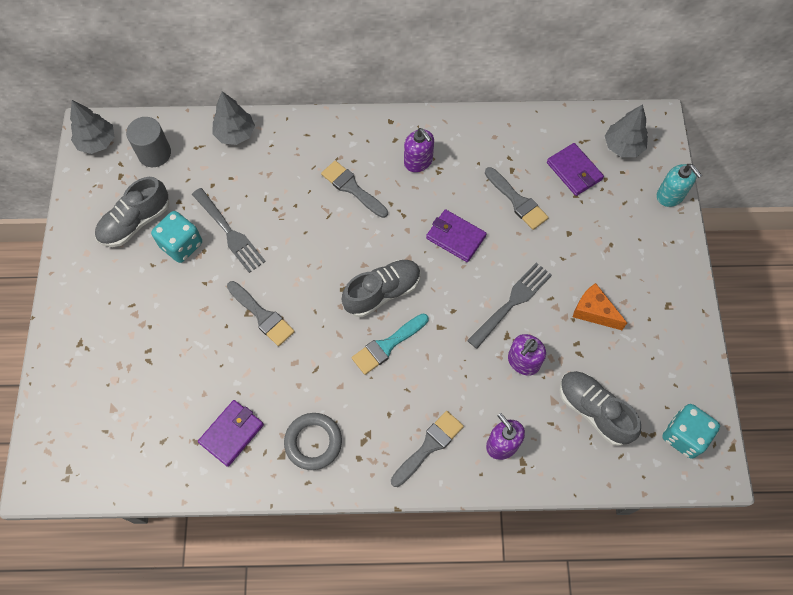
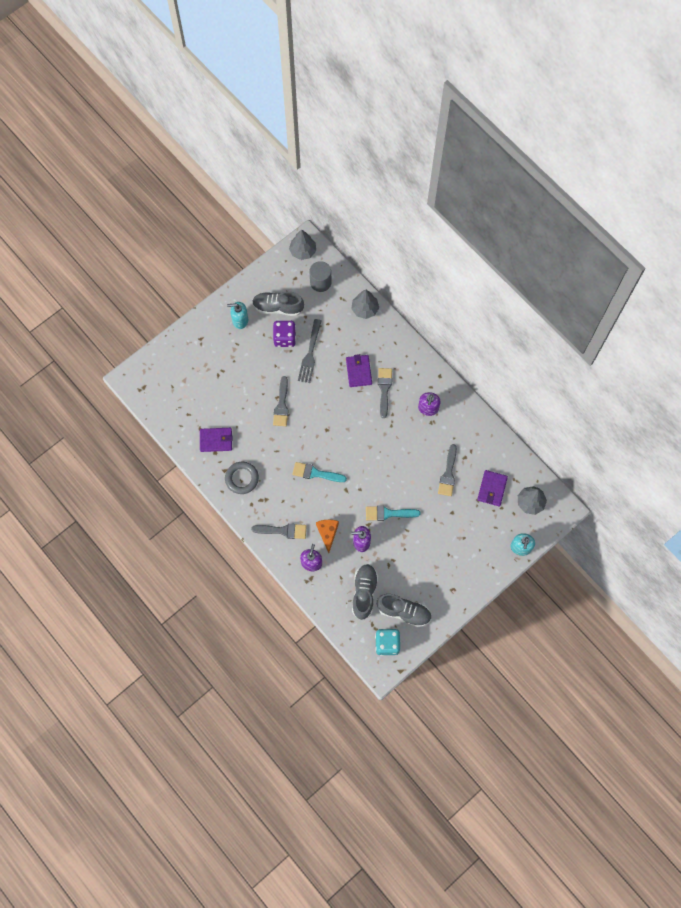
camera: 50 degrees right, 5 degrees up
(106, 277) = (240, 320): none -> turquoise soap dispenser
(181, 245) = (285, 338): turquoise dice -> purple dice
(382, 292) = (340, 449): grey shoe -> grey shoe (404, 612)
(455, 237) = (401, 460): purple wallet -> purple wallet (358, 371)
(512, 302) = (388, 513): grey fork -> turquoise brush
(594, 312) = (417, 556): orange cheese -> orange cheese (327, 533)

